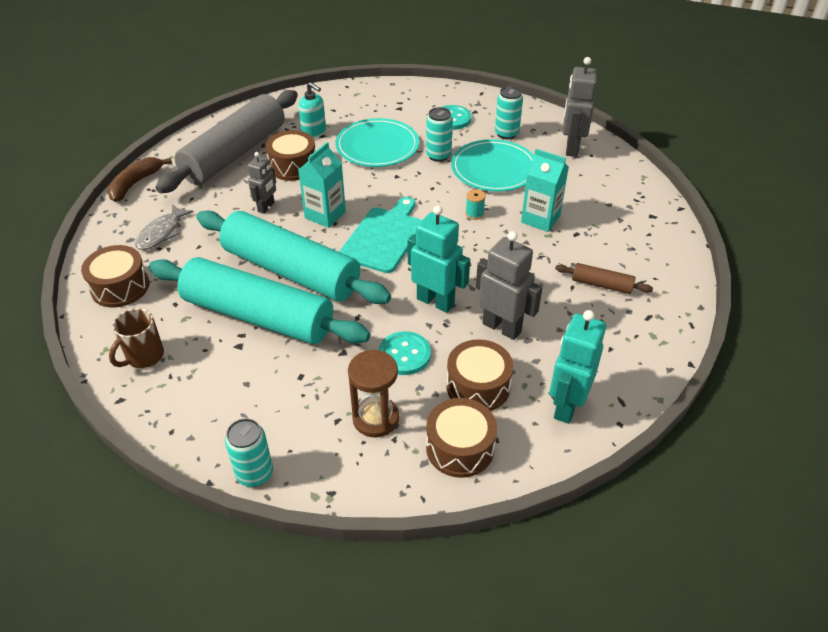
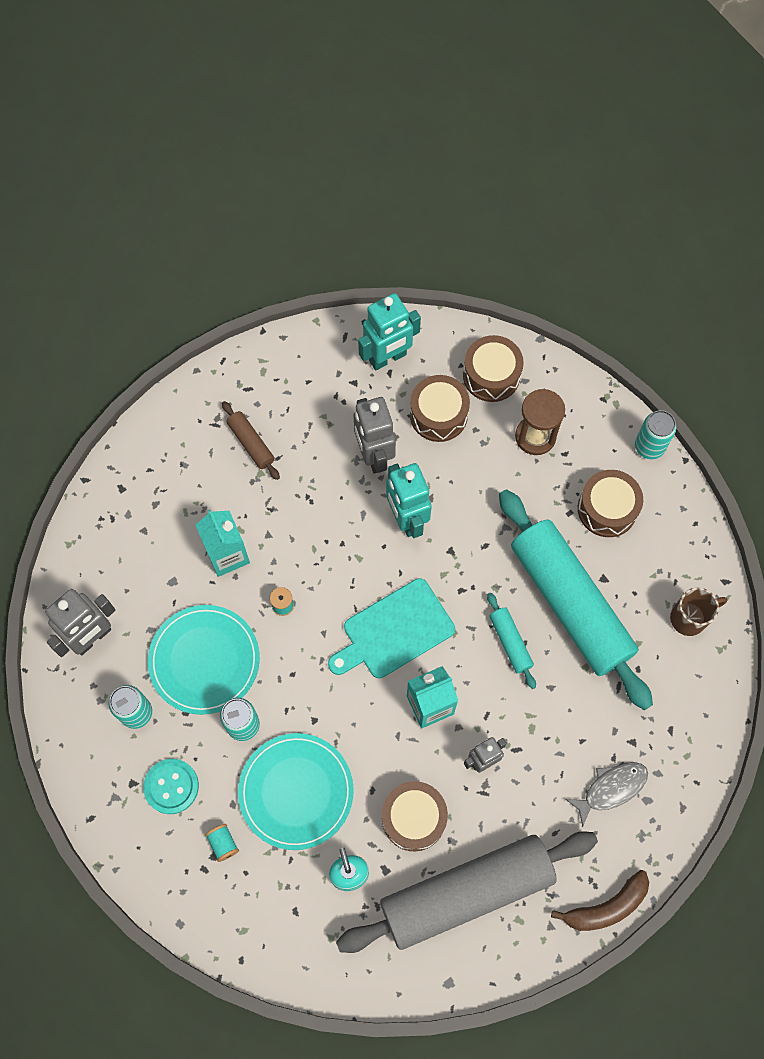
camera: 145 degrees left, 25 degrees up
(120, 287) = (681, 727): brown drum -> brown drum (607, 509)
(291, 271) = (510, 642): turquoise rolling pin -> turquoise rolling pin, size x0.41
(399, 113) = (223, 843): none -> turquoise spool
(404, 354) = (473, 480): turquoise button -> none

